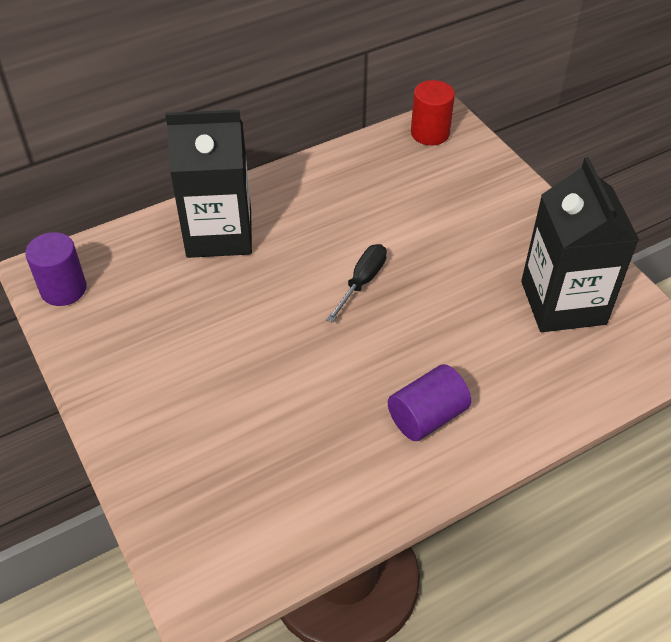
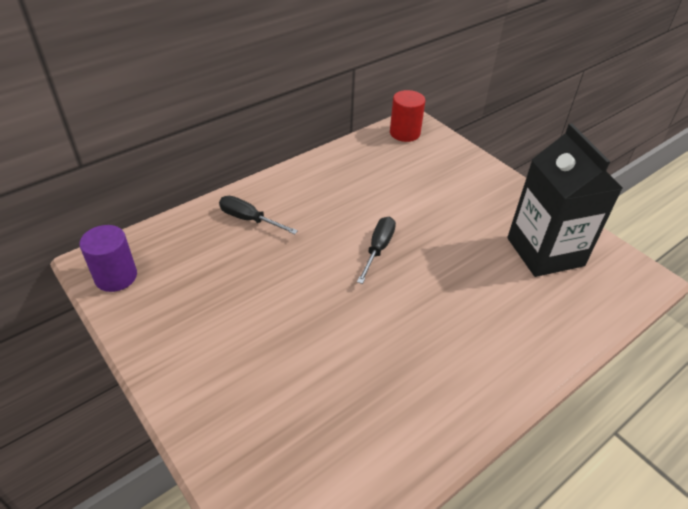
camera: 10 degrees left, 5 degrees down
(219, 233) = (249, 219): black carton -> black screwdriver
(427, 416) = (461, 357): purple cylinder -> none

